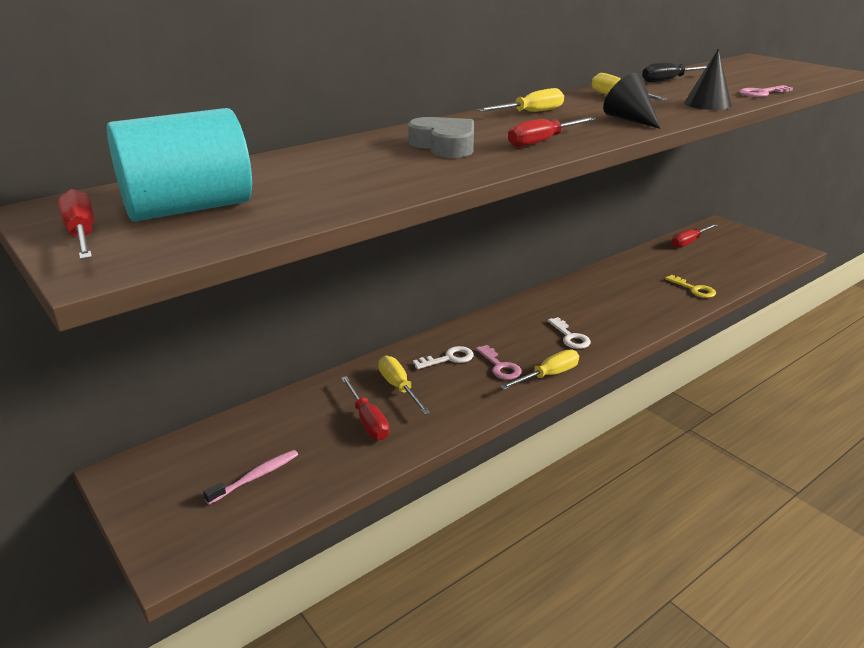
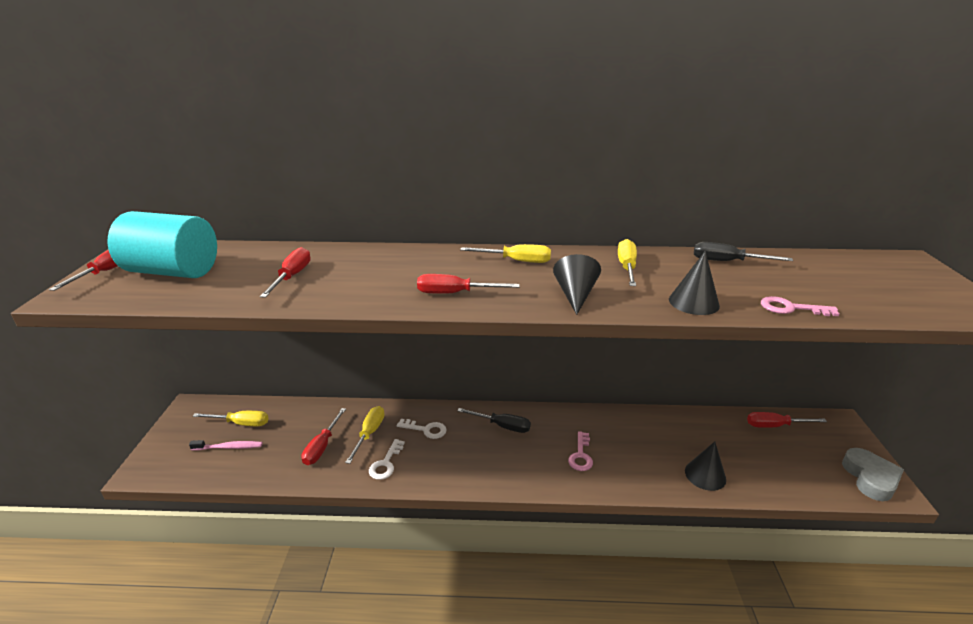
camera: 40 degrees right, 0 degrees up
(355, 173) = (292, 276): none -> red screwdriver
(444, 145) = (389, 272): grey heart -> grey heart (870, 478)
(500, 366) = (447, 455): pink key -> pink key (580, 455)
(510, 325) = (502, 426): none -> black screwdriver
(548, 375) = (467, 482): yellow screwdriver -> yellow screwdriver (241, 423)
(570, 337) = (530, 460): white key -> white key (386, 463)
(694, 289) = (705, 475): yellow key -> black cone

